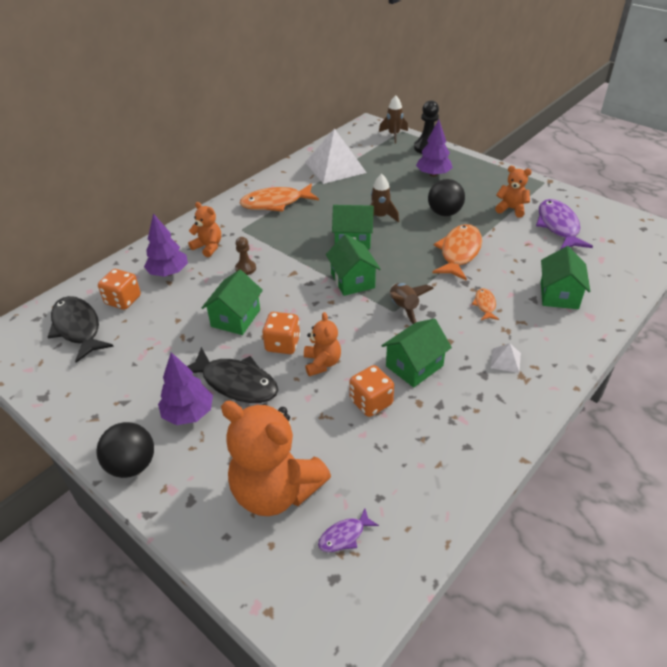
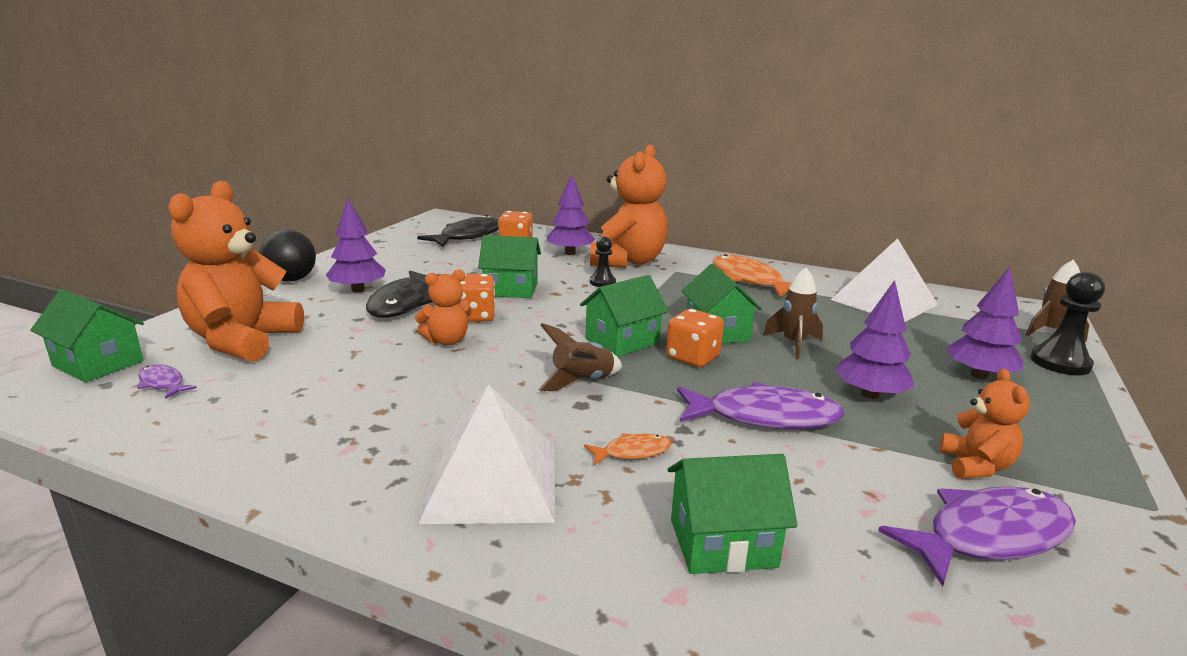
camera: 70 degrees right, 20 degrees down
(208, 247) = (627, 262): orange teddy bear -> orange teddy bear, size x1.97
(245, 268) = (602, 282): brown pawn -> black pawn
(371, 402) = (379, 377): orange dice -> orange dice (692, 358)
(414, 366) = (456, 401): green house -> green house (98, 363)
(444, 213) = (870, 394): black ball -> purple tree
(459, 252) = (764, 417): orange fish -> purple fish
(505, 360) = (491, 482): white pyramid -> white pyramid, size x2.42

